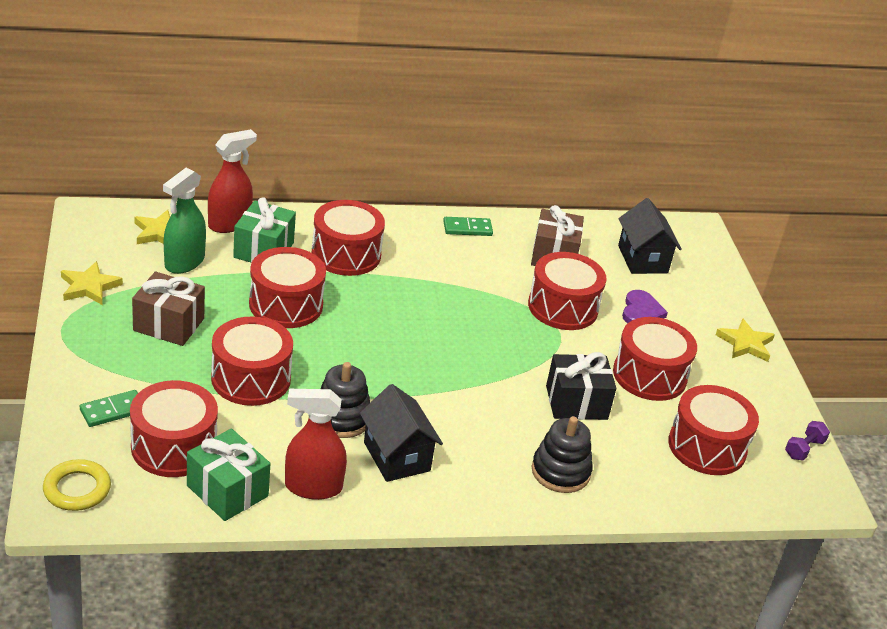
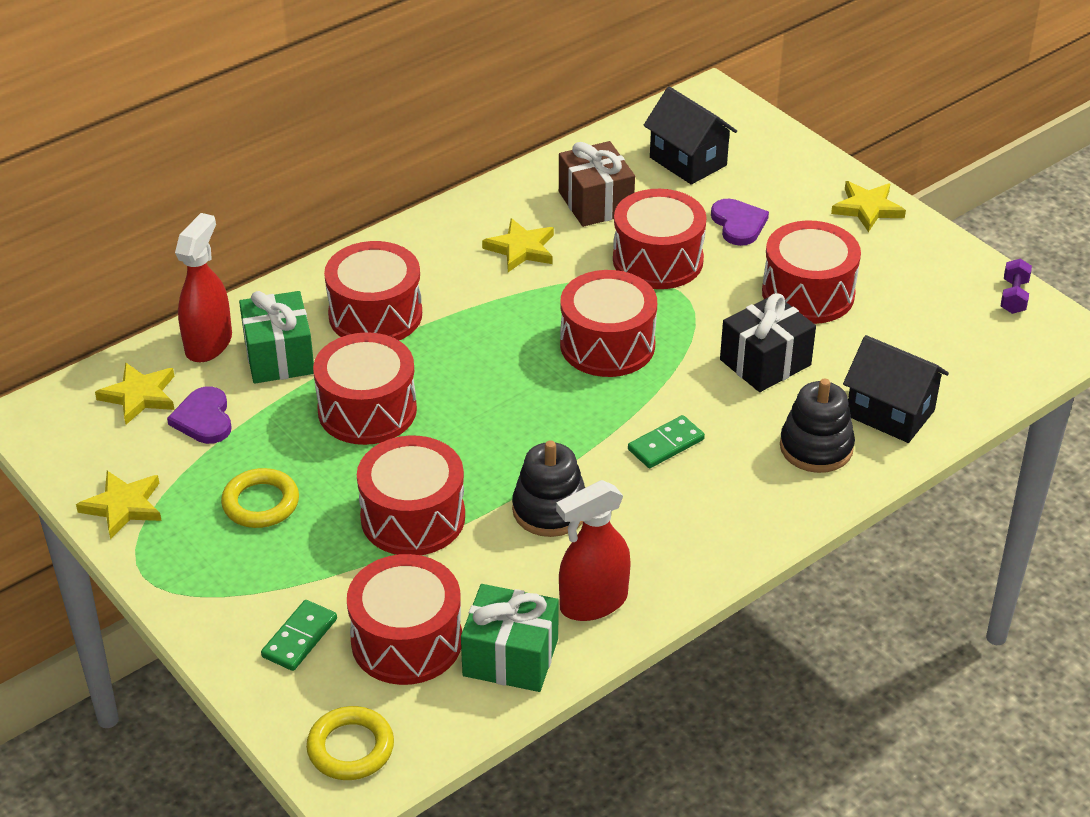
camera: 25 degrees left, 5 degrees up
(169, 324) = (261, 503): brown gift -> yellow ring
(184, 262) = (204, 419): green spray bottle -> purple heart
(397, 456) = (645, 521): black house -> black house (890, 413)
(467, 228) = (477, 216): green domino -> green domino (665, 444)
(477, 260) = (521, 249): none -> yellow star
(707, 447) = (926, 343): red drum -> red drum (607, 345)

